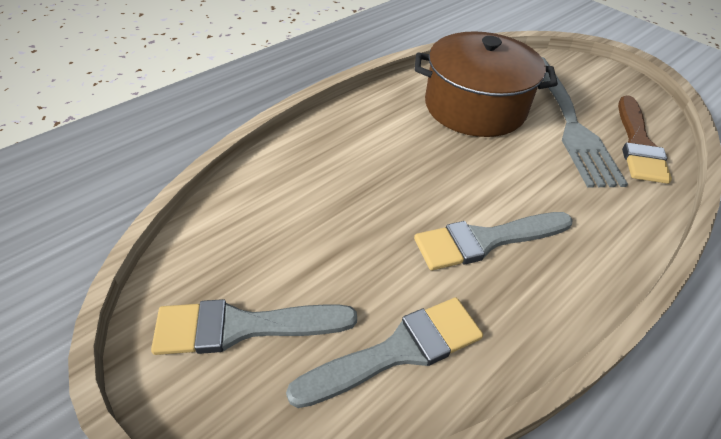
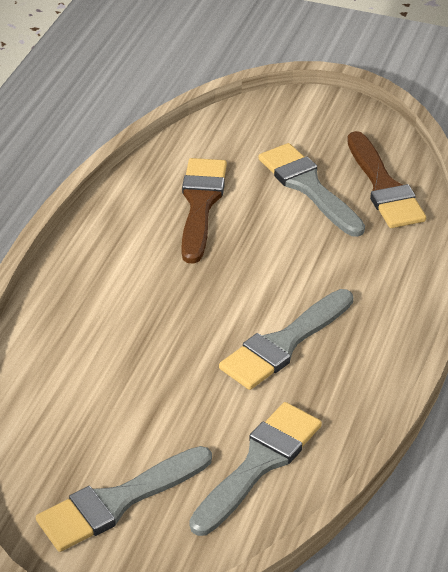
camera: 25 degrees left, 5 degrees down
(475, 107) = (200, 204): brown pot -> brown brush
(570, 123) = (308, 187): grey fork -> grey brush

